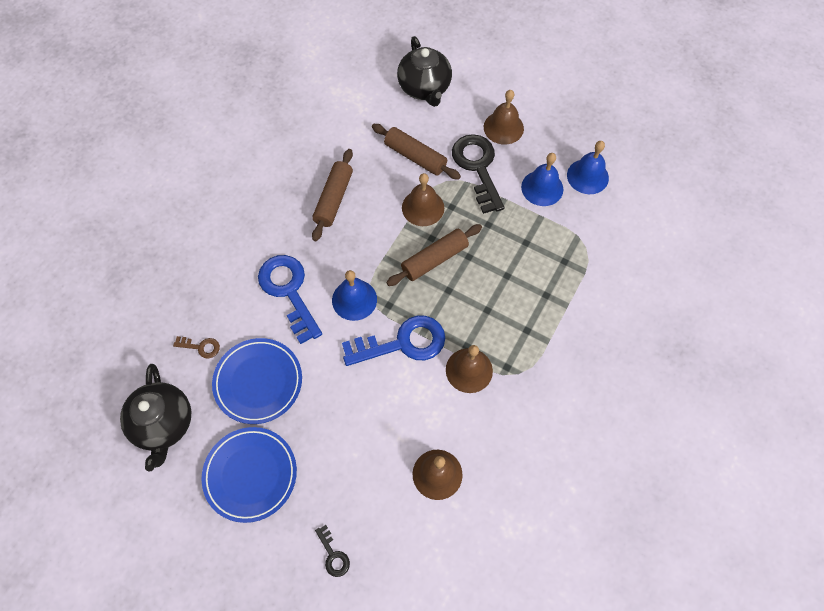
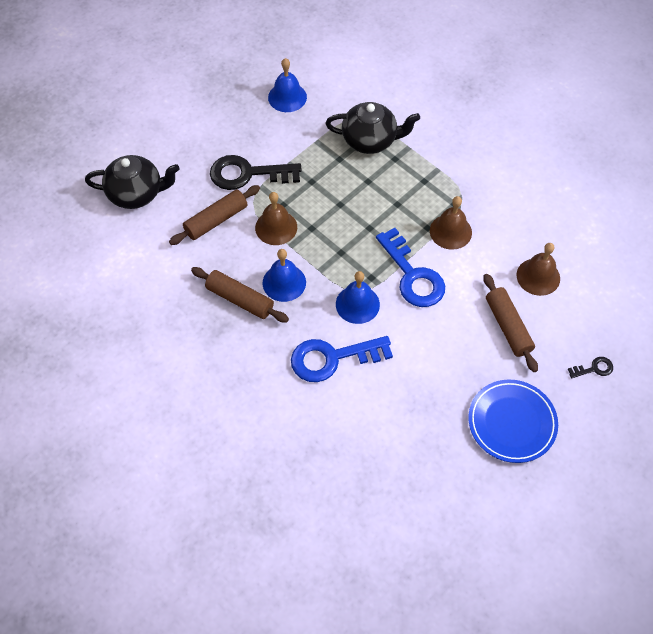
camera: 75 degrees left, 5 degrees down
(164, 424) = (446, 494): black teapot -> black teapot (370, 140)
(201, 347) = (371, 448): brown key -> none
(258, 382) = (422, 401): blue plate -> none
(402, 343) = (412, 275): blue key -> blue key turned 150 degrees clockwise
(434, 259) = (335, 231): brown rolling pin -> brown rolling pin (508, 326)
(503, 127) = (210, 143): brown bell -> none
(542, 188) = (287, 132): blue bell -> blue bell (284, 282)

